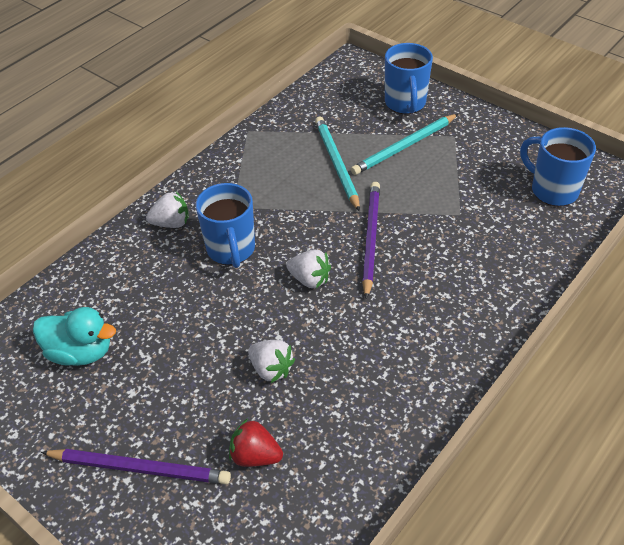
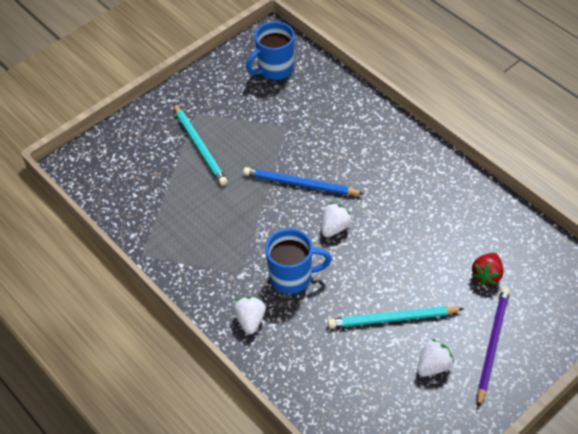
camera: 80 degrees left, 5 degrees up
(81, 352) = (384, 387): turquoise duck -> none
(271, 369) = (416, 260): white strawberry -> white strawberry (433, 366)
(336, 164) = (207, 194): turquoise pencil -> turquoise pencil (392, 319)
(370, 238) = (300, 184): purple pencil -> blue pencil
(405, 104) = (143, 136): blue mug -> none

